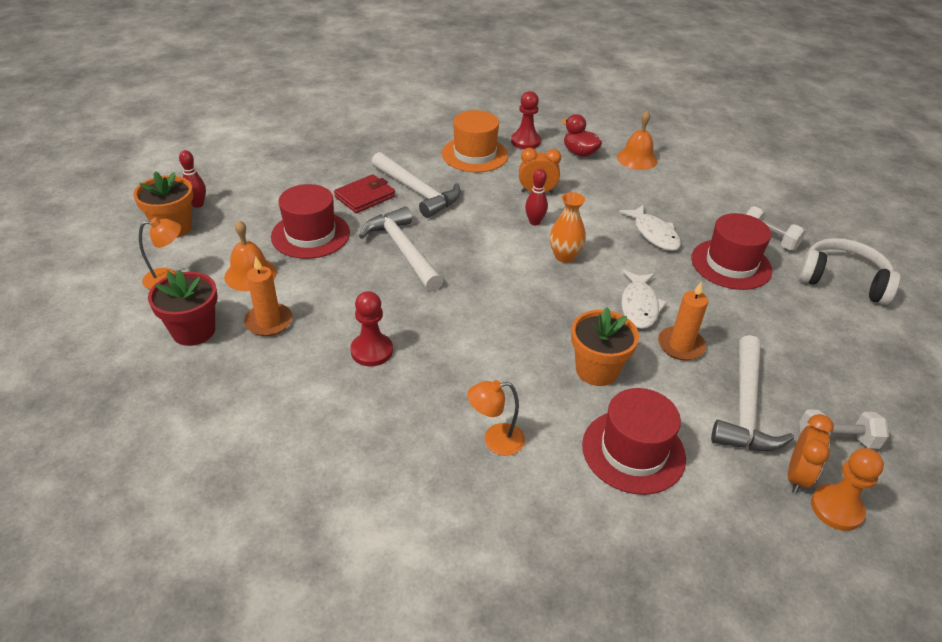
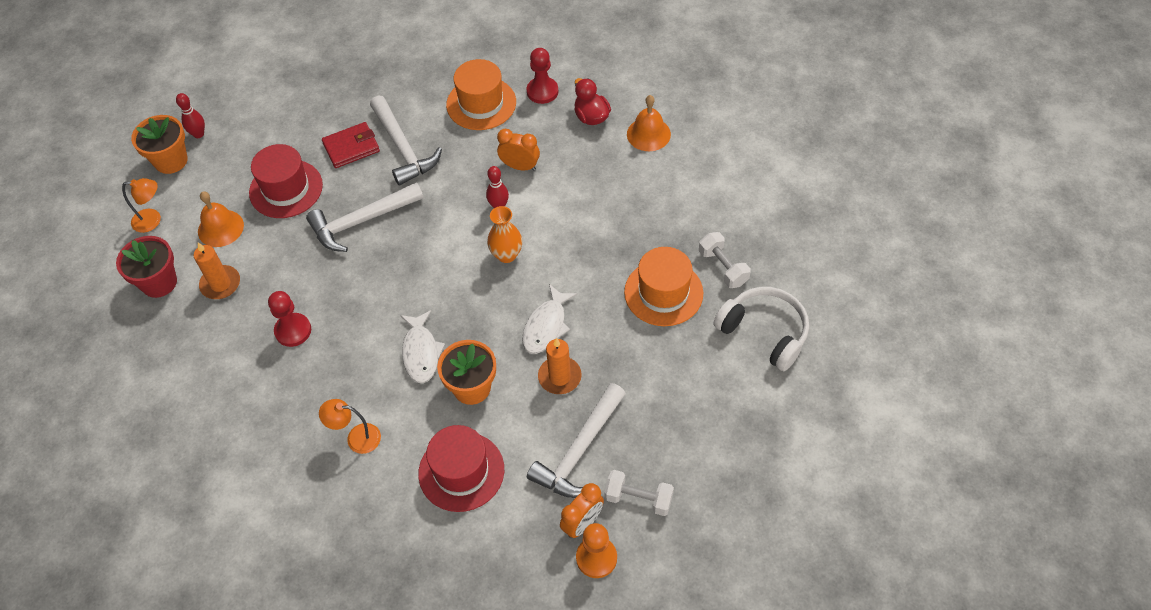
camera: 20 degrees right, 15 degrees up
(402, 250) = (361, 222): white hammer -> white hammer turned 105 degrees counterclockwise
(654, 234) = (608, 241): white fish -> white fish (421, 352)
(731, 264) = (663, 292): red hat -> orange hat

